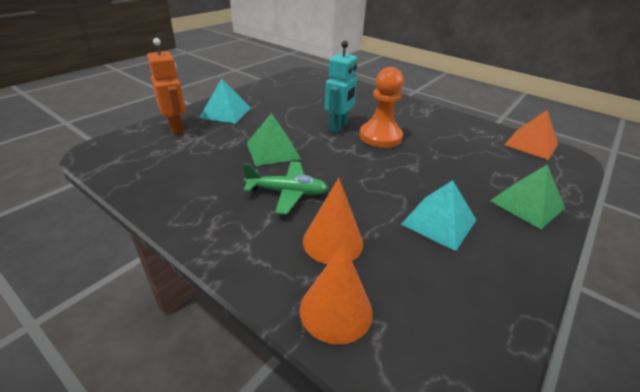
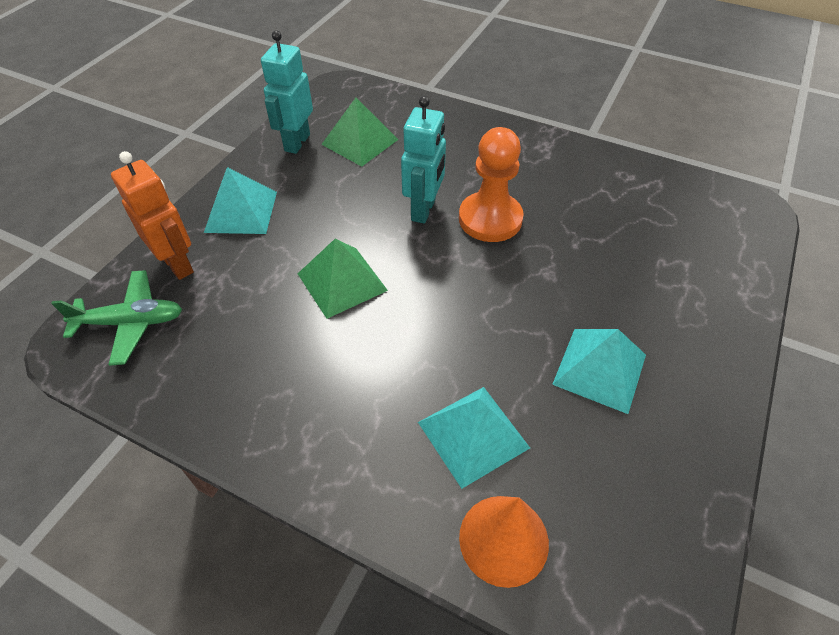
camera: 10 degrees left, 15 degrees up
(272, 90) = (297, 142): none -> turquoise robot
(287, 192) = (388, 361): green plane -> green plane (131, 322)
(333, 242) = (473, 435): orange cone -> turquoise pyramid
(526, 204) = (705, 312): green pyramid -> green pyramid (359, 142)
(531, 144) = (701, 192): orange pyramid -> none

